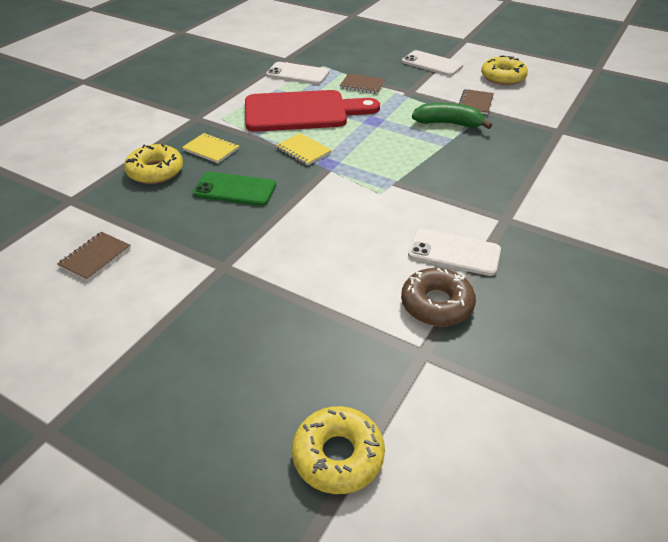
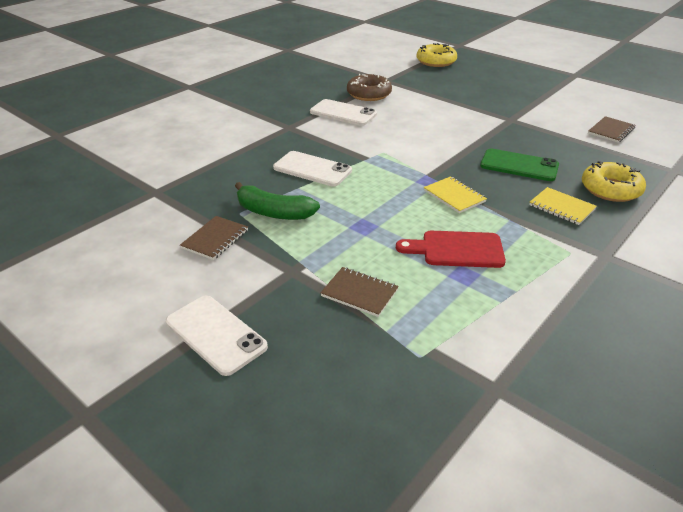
camera: 170 degrees left, 5 degrees down
(297, 74) = (468, 335): white phone -> white phone (312, 169)
(302, 112) = (457, 249): red cutting board -> red cutting board, size x0.57
(503, 77) = (128, 285): yellow donut -> none

